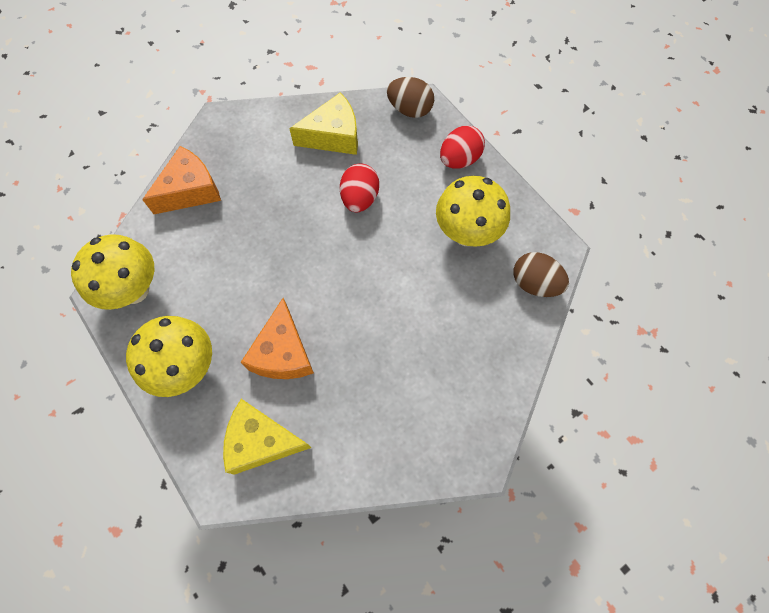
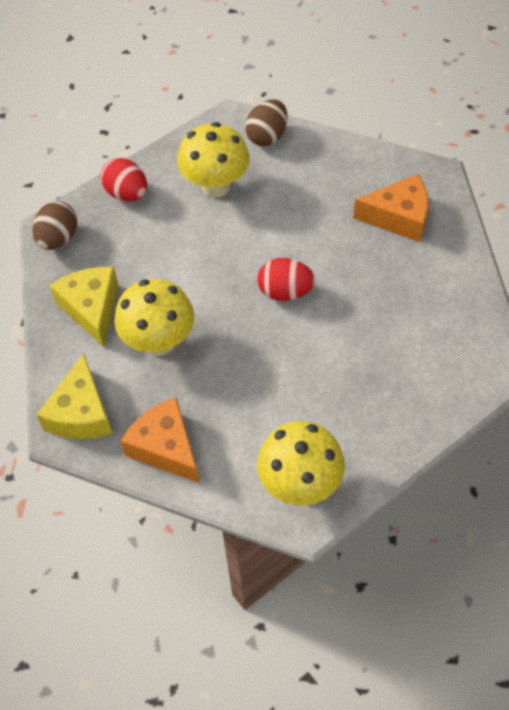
camera: 90 degrees left, 10 degrees down
(186, 368) = (384, 414): yellow mushroom -> yellow mushroom (159, 342)
(261, 441) = (448, 338): yellow cheese -> yellow cheese (81, 413)
(283, 353) = (358, 330): orange cheese -> orange cheese (399, 217)
(360, 198) = (176, 277): red egg -> red egg (285, 291)

